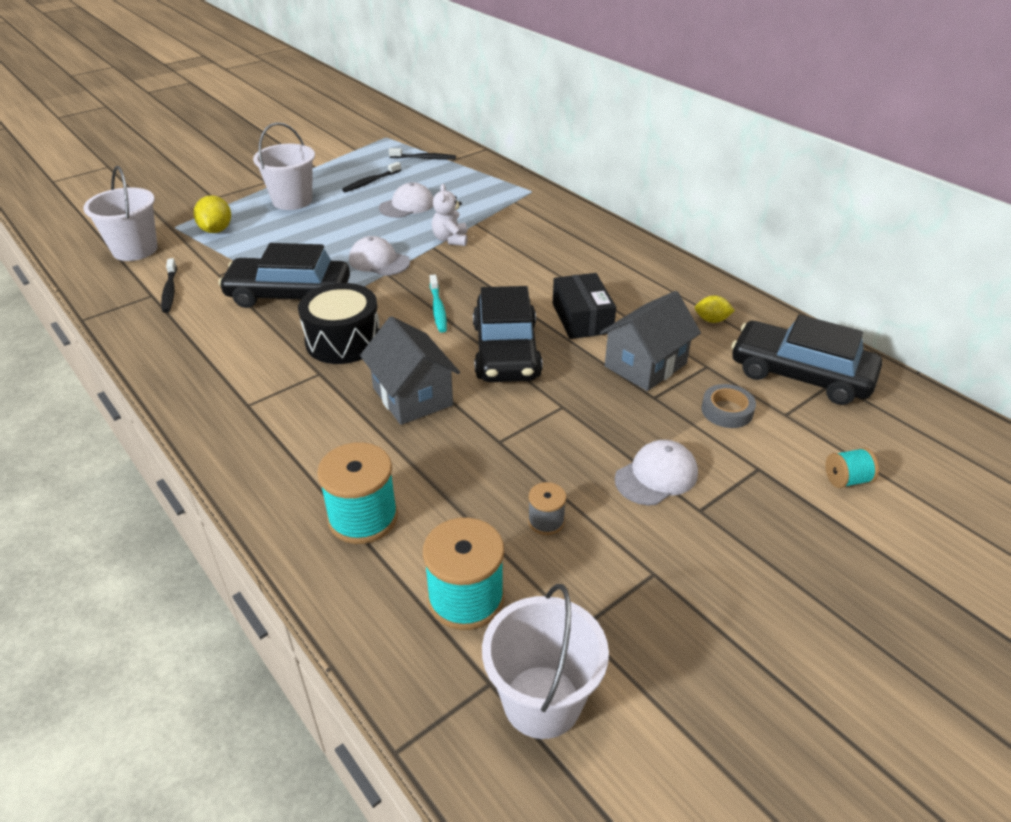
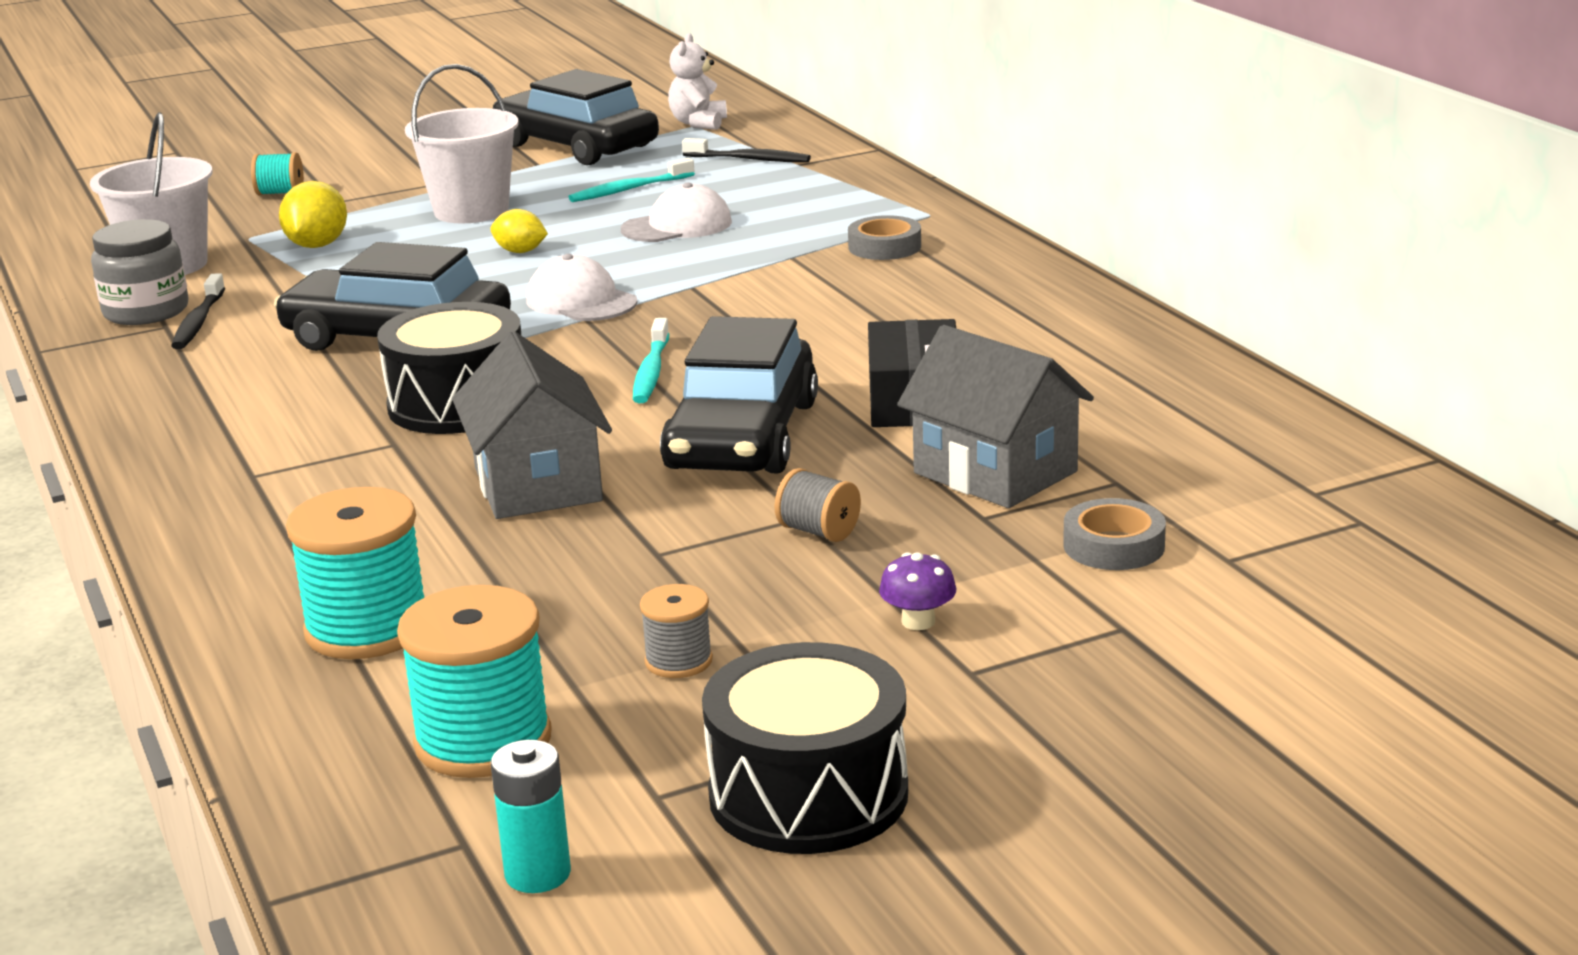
camera: 15 degrees right, 15 degrees down
(135, 285) = (146, 311): none -> grey jar
(371, 182) = (630, 189): black toothbrush -> turquoise toothbrush
(450, 239) = (731, 277): white teddy bear -> white teddy bear (698, 123)
(519, 214) = (884, 247): none -> grey tape
(542, 701) = (538, 874): white bucket -> turquoise battery
(576, 416) = (819, 531): none -> grey spool
(645, 365) = (995, 472): grey house -> grey house turned 75 degrees clockwise
(656, 476) = (918, 621): white cap -> purple mushroom
(659, 614) = (808, 794): none -> black drum
(711, 320) = (1170, 418): yellow lemon -> yellow lemon (520, 251)
(800, 374) = (1299, 506): black car -> black car (576, 146)
(846, 480) = (1288, 657): turquoise spool -> turquoise spool (280, 193)

